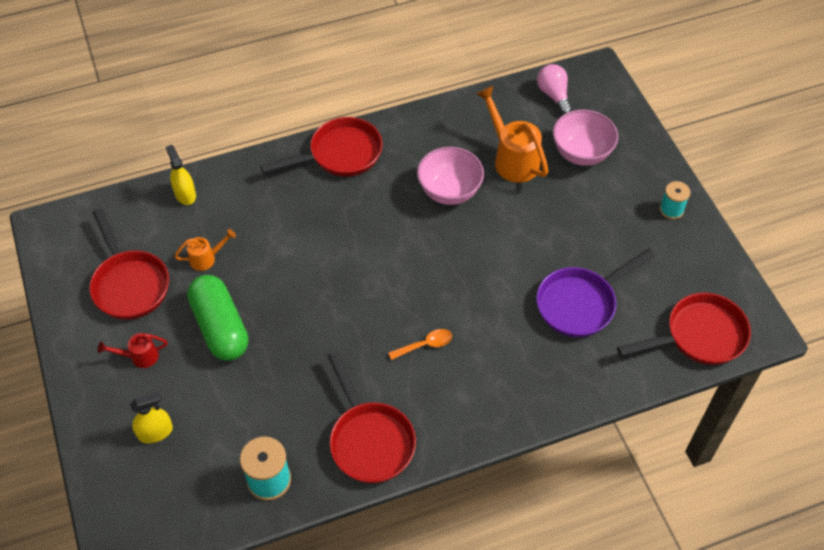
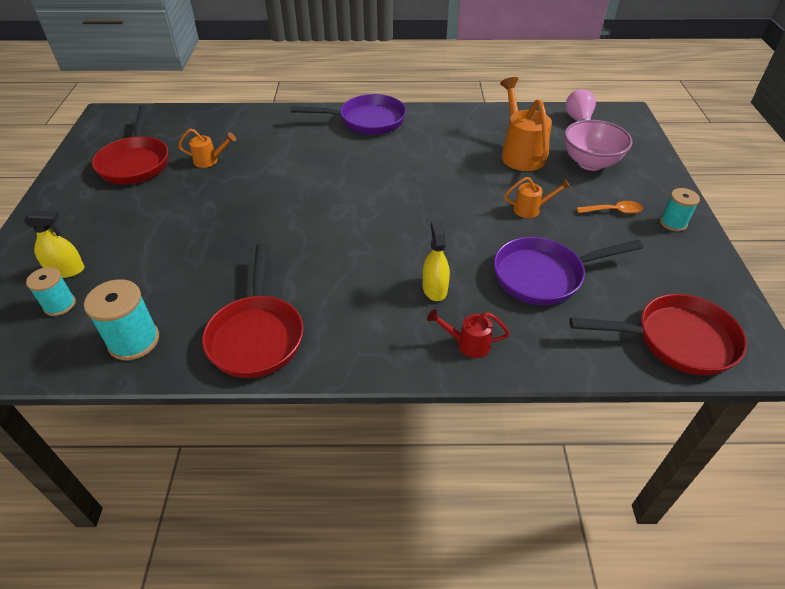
camera: 20 degrees right, 10 degrees down
(139, 357) = (101, 212): red watering can -> red watering can (468, 344)
(177, 468) = (60, 305): none -> turquoise spool
(185, 194) = (224, 119): yellow spray bottle -> yellow spray bottle (434, 289)
(220, 327) = (184, 208): green capsule -> none
(340, 154) = (366, 121): red pan -> purple pan
(425, 345) = (363, 269): orange spoon -> orange spoon (613, 211)
(449, 191) = (449, 163): pink bowl -> none
(545, 230) = (531, 209): none -> orange watering can

